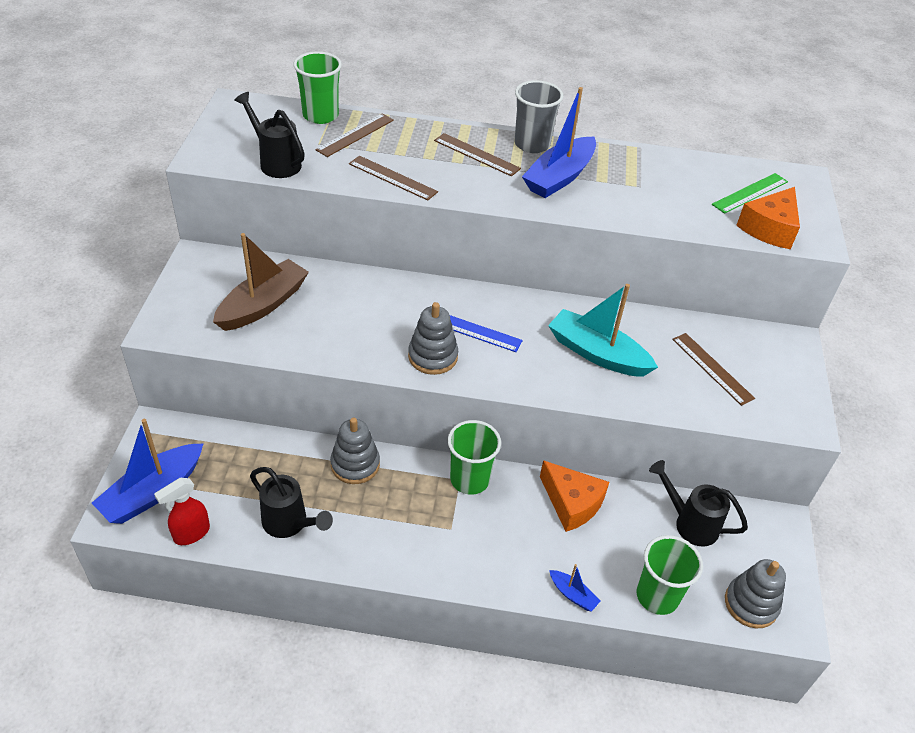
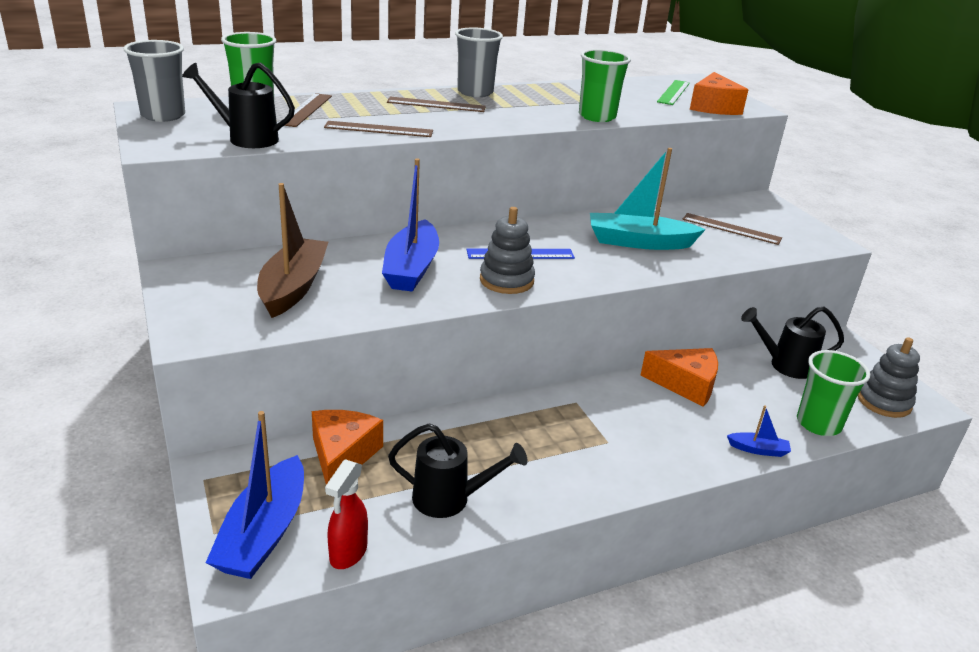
camera: 30 degrees left, 15 degrees down
(238, 116) = (163, 115): none -> grey cup
(246, 453) = (342, 456): none -> orange cheese
(355, 464) = (467, 425): grey stacking toy -> none
(469, 479) = (585, 398): green cup -> green cup (597, 116)
(559, 177) = (523, 106): blue boat -> blue boat (411, 268)

